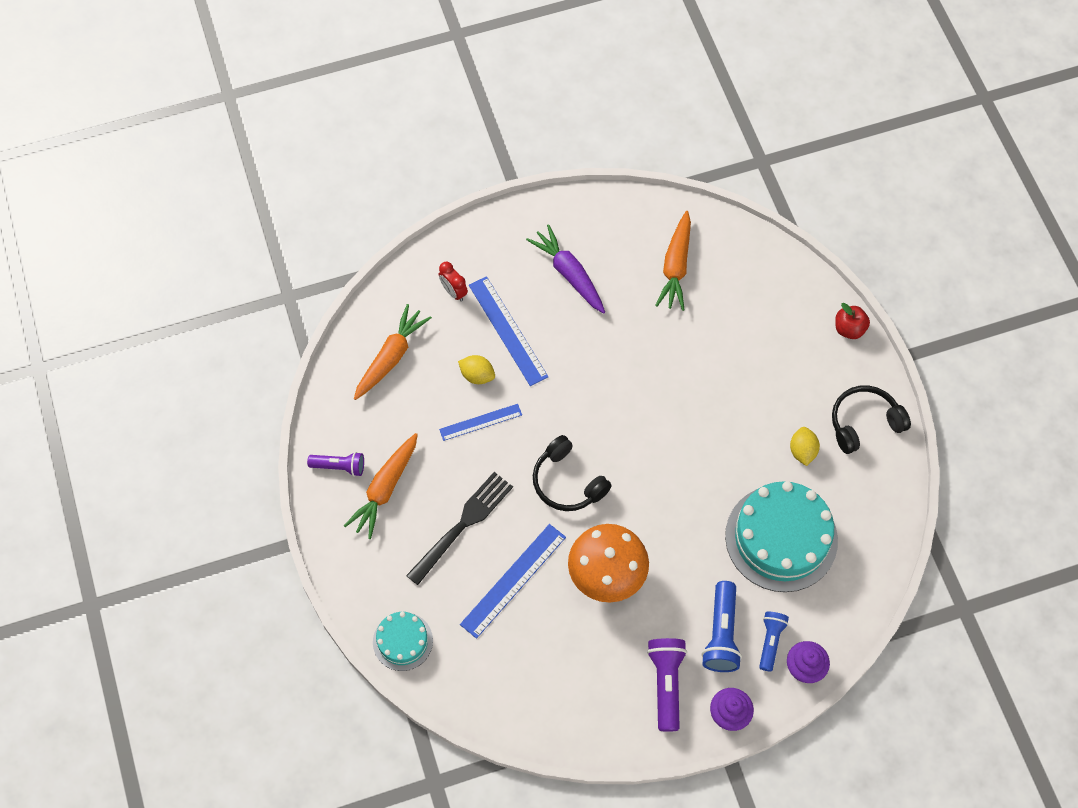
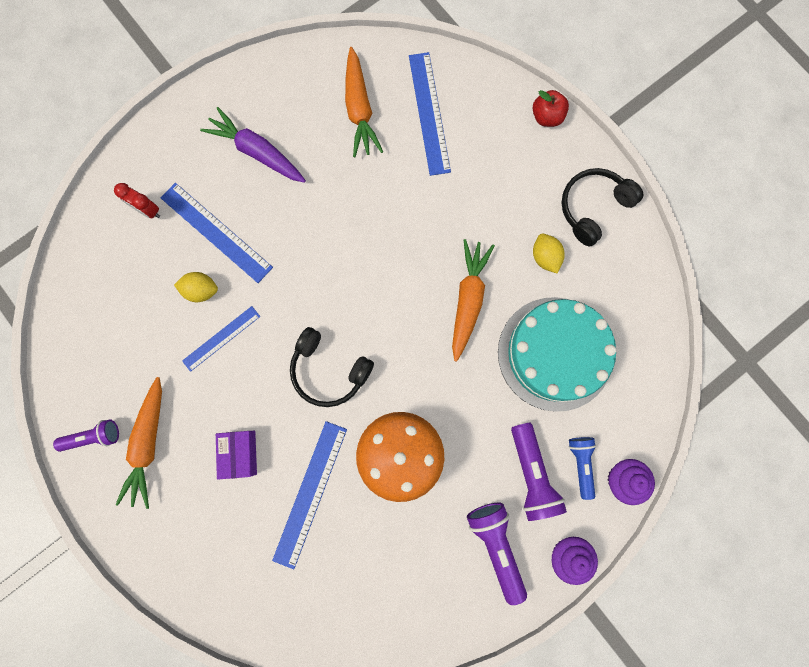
camera: 20 degrees left, 15 degrees up
(391, 357) = (107, 301): orange carrot -> orange carrot (468, 300)
(402, 641) = (221, 599): turquoise cake -> none
(462, 525) = (240, 453): black fork -> purple box
(721, 634) = (531, 474): blue flashlight -> purple flashlight
(739, 290) = (429, 113): none -> blue ruler

